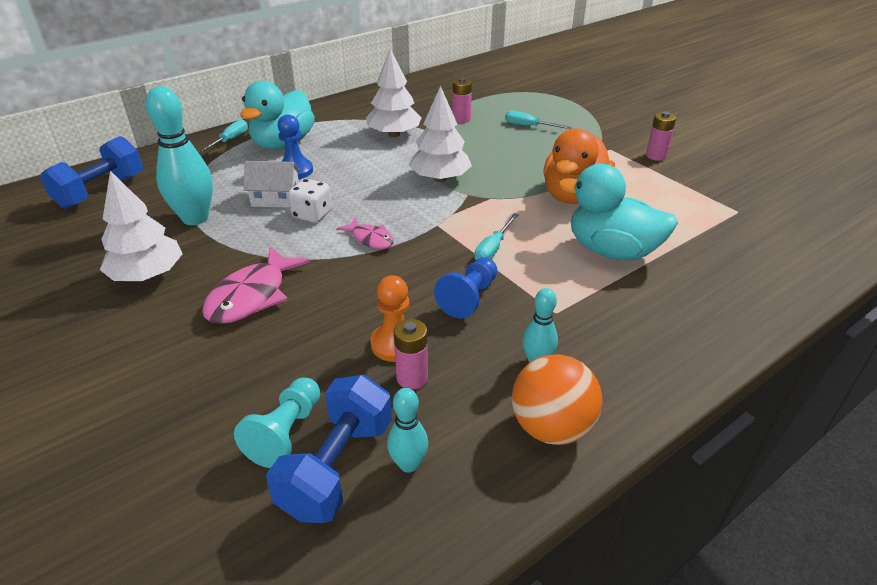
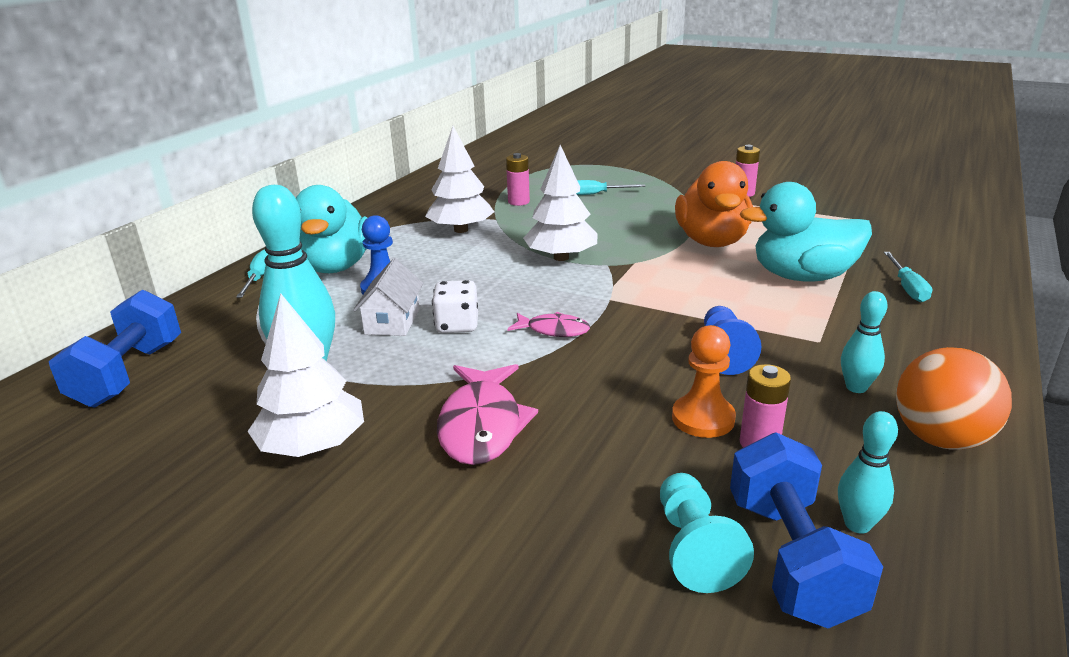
camera: 25 degrees left, 10 degrees down
(276, 199) = (392, 321): white house -> white house turned 60 degrees counterclockwise
(493, 248) = (692, 304): turquoise screwdriver -> turquoise screwdriver (907, 288)

